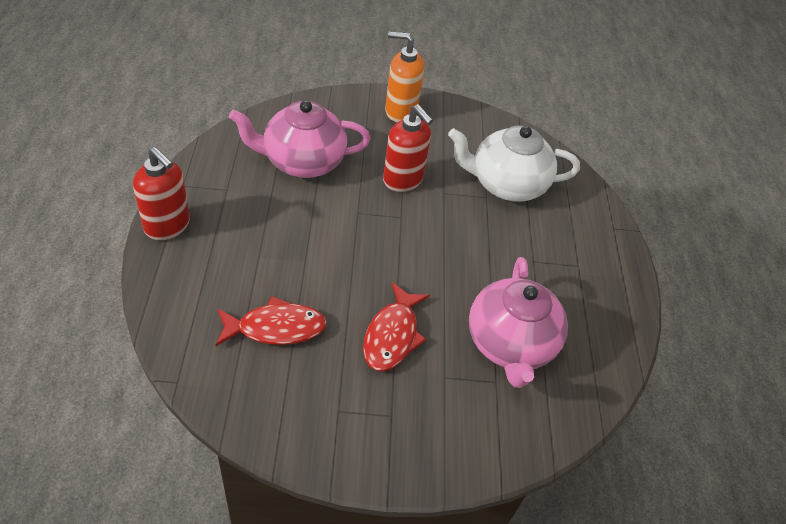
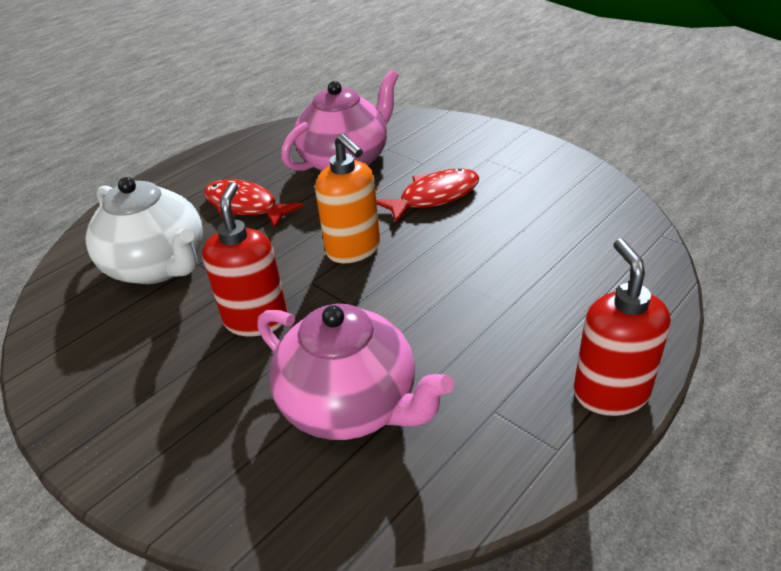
camera: 130 degrees left, 10 degrees down
(276, 328) = (538, 238): red fish -> red fish (245, 206)
(400, 111) = (123, 422): orange soap dispenser -> orange soap dispenser (353, 249)

